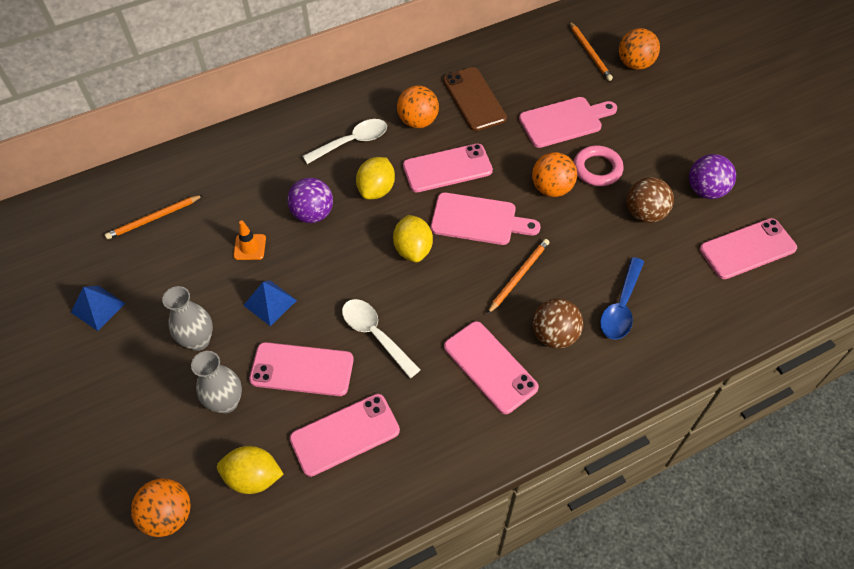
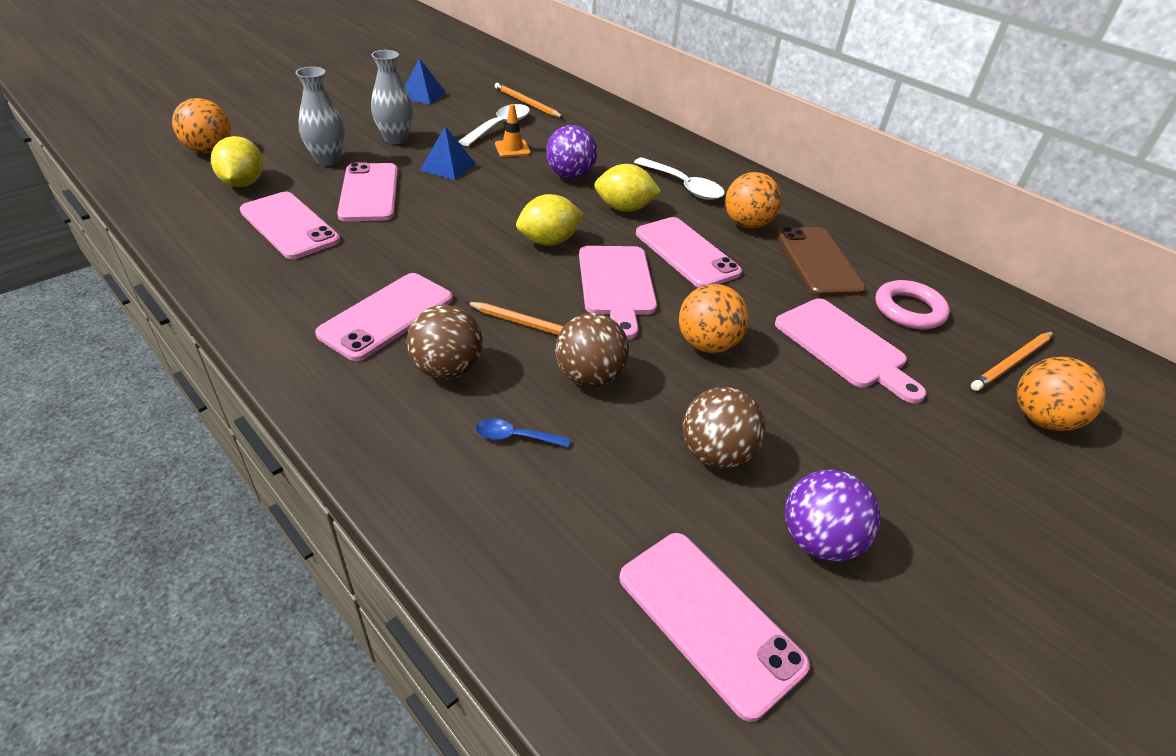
camera: 70 degrees right, 15 degrees down
(375, 334) = (421, 230): white spoon -> white spoon (500, 126)
(474, 99) = (818, 262): brown phone -> brown phone turned 60 degrees counterclockwise
(573, 258) = (589, 377): none -> brown ball
(597, 169) = (775, 390): pink ring -> pink ring (909, 310)
(621, 307) = (515, 437): blue spoon -> blue spoon, size x0.56

